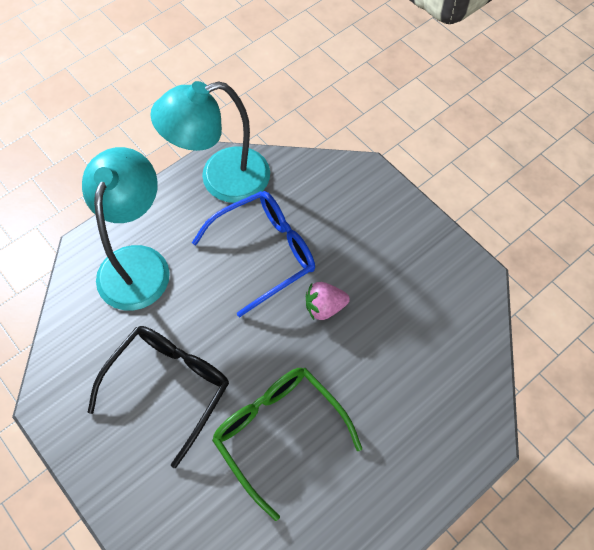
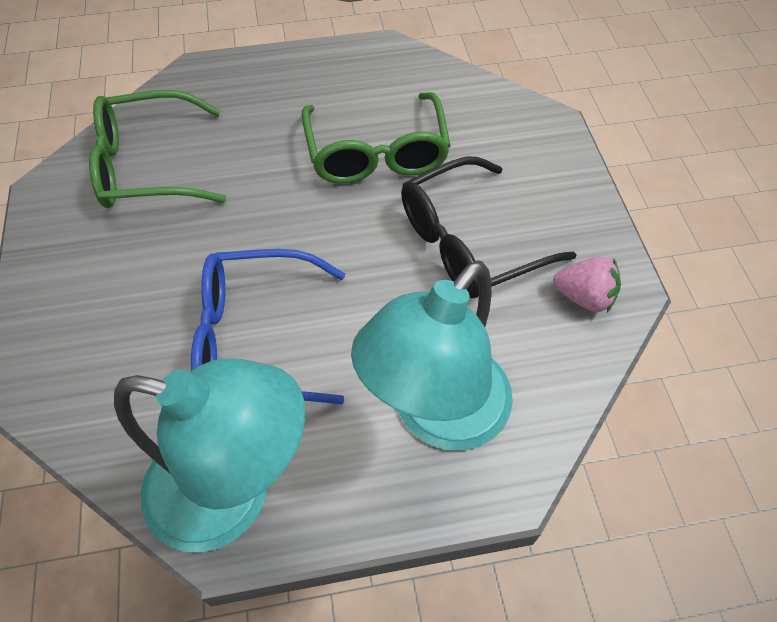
camera: 150 degrees left, 5 degrees down
(324, 307) = (238, 239): pink strawberry -> pink strawberry (584, 297)
(433, 329) = (148, 166): none -> green glasses

